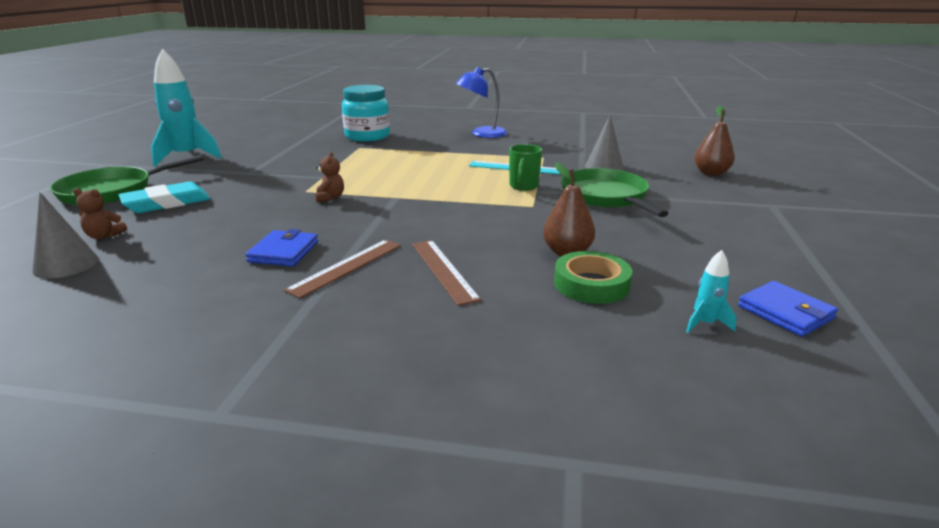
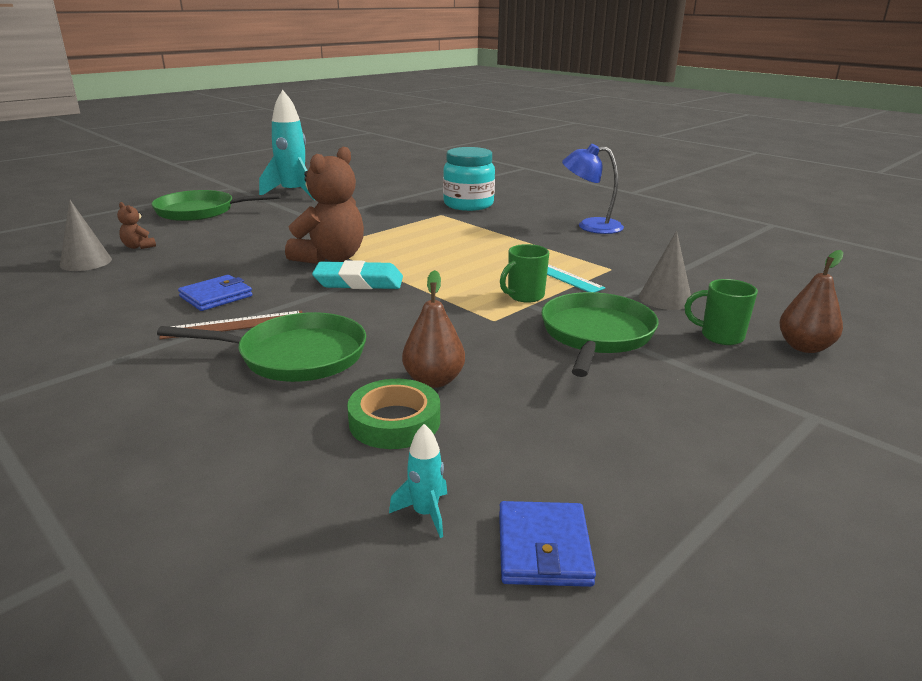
camera: 35 degrees right, 0 degrees up
(167, 203) = (215, 231): turquoise eraser -> turquoise eraser (359, 282)
(330, 198) = (330, 258): brown teddy bear -> brown teddy bear, size x2.30
(443, 270) = (296, 355): brown ruler -> green pan
(666, 179) = (720, 336): none -> green mug

